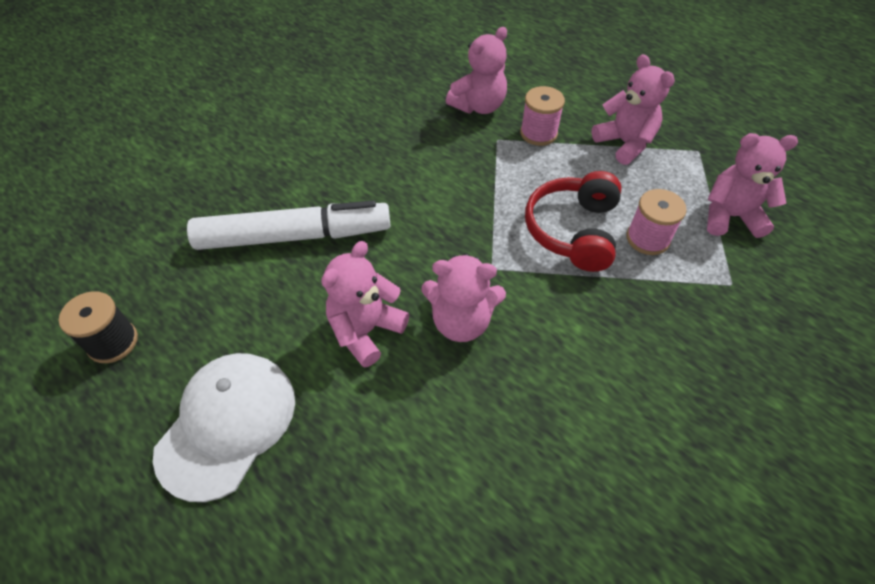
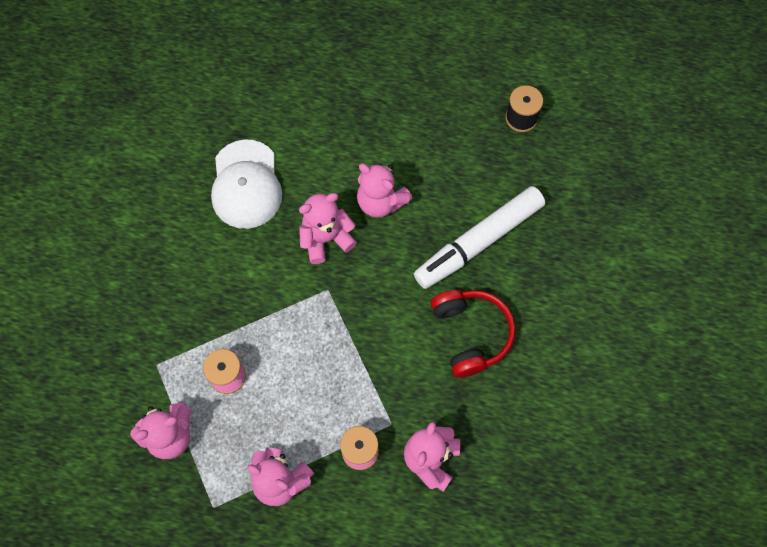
camera: 150 degrees right, 15 degrees up
(227, 424) = (416, 113): white cap -> white cap (246, 185)
(366, 330) = (380, 202): pink teddy bear -> pink teddy bear turned 120 degrees clockwise
(573, 231) = (285, 354): red headphones -> red headphones (471, 334)

